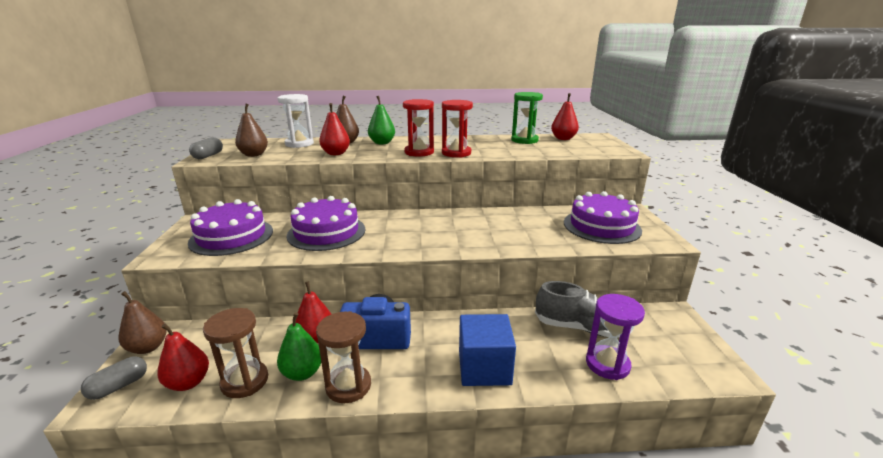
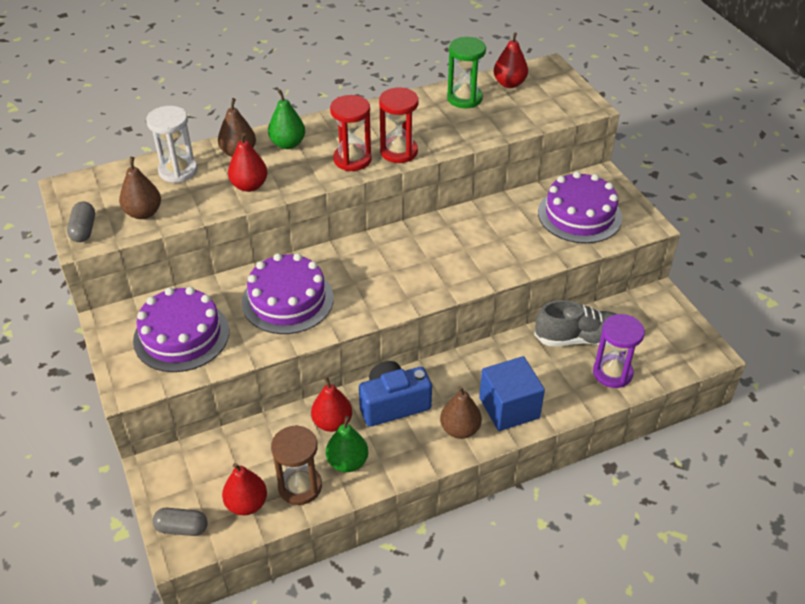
camera: 20 degrees left, 20 degrees up
(119, 386) = (182, 528): grey capsule -> grey capsule turned 75 degrees clockwise
(148, 347) = (166, 483): brown pear -> brown pear (460, 429)
(348, 386) = (399, 461): brown hourglass -> none

